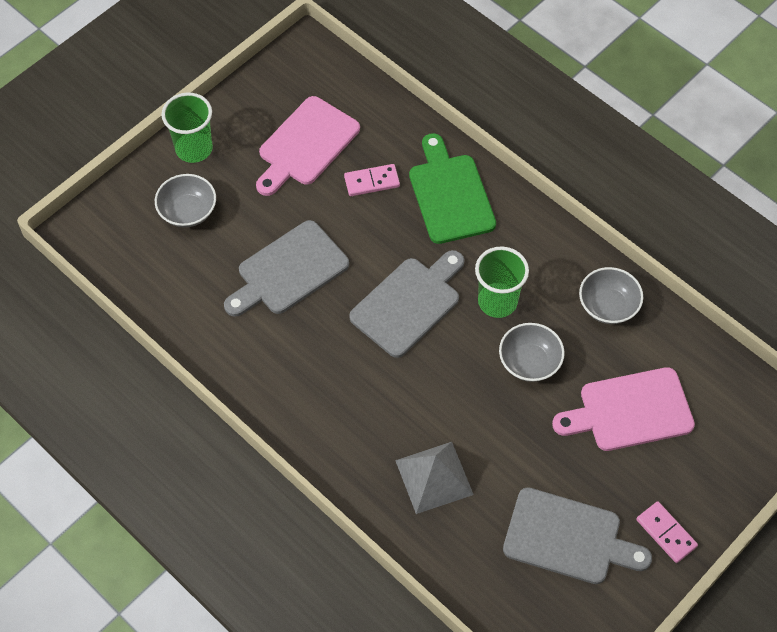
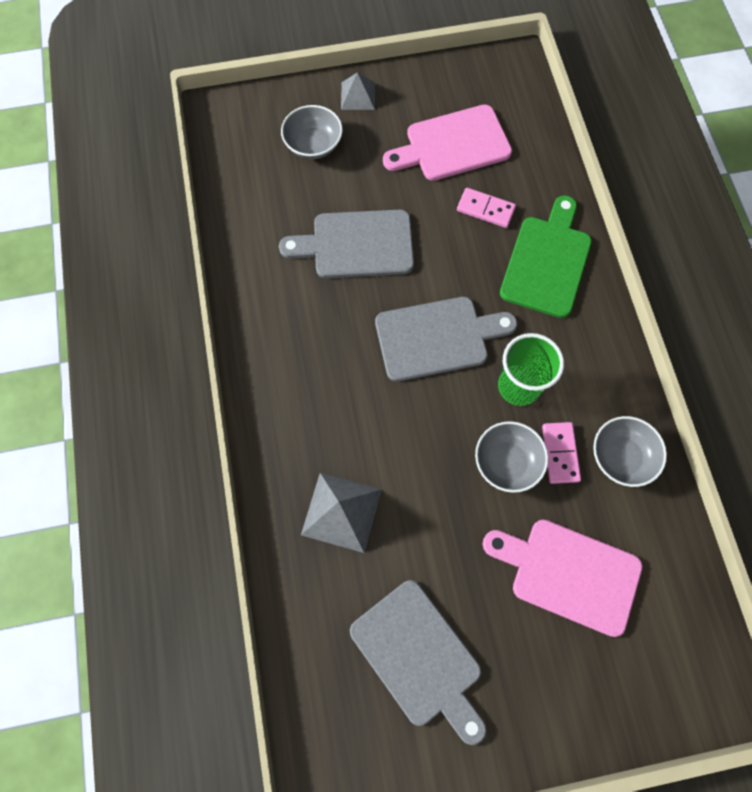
camera: 35 degrees right, 10 degrees up
(194, 149) = (358, 95): green cup -> grey pyramid
(666, 533) = (516, 721): pink domino -> pink domino (560, 453)

